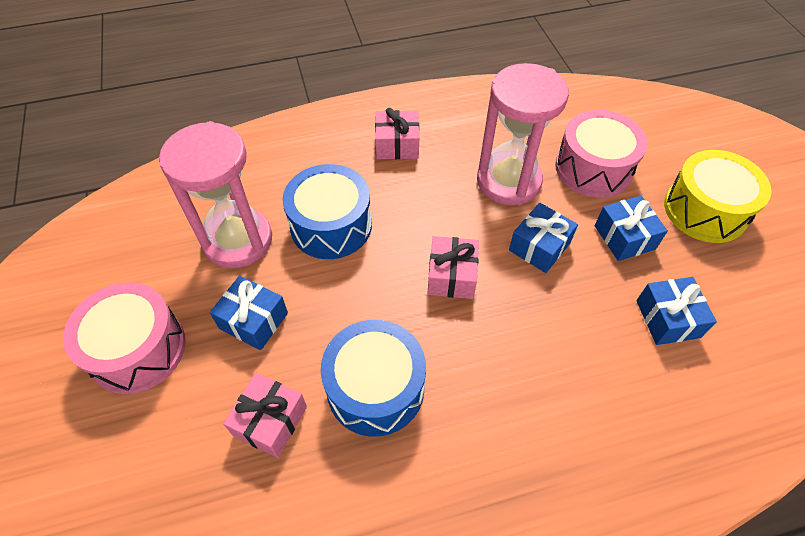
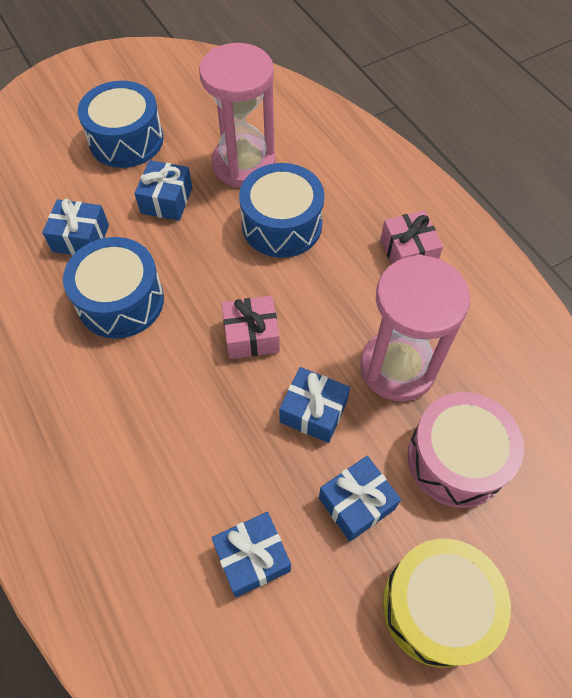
camera: 75 degrees right, 5 degrees up
(137, 349) = (126, 140): pink drum -> blue drum
(270, 421) = (81, 238): pink gift -> blue gift

